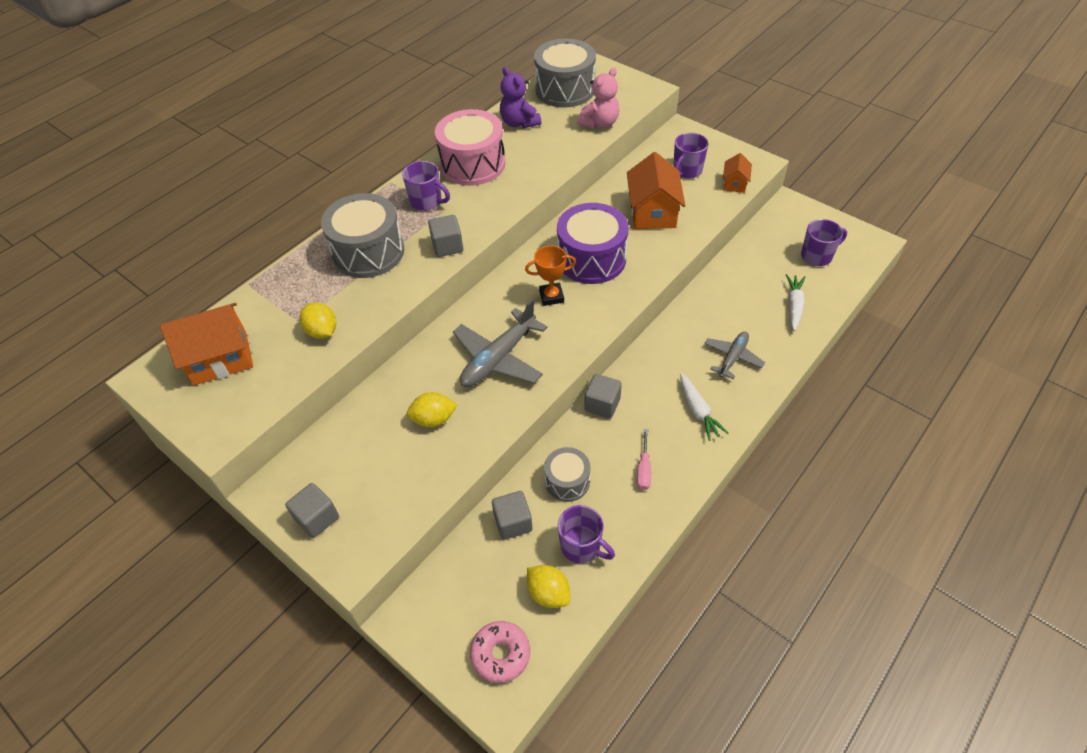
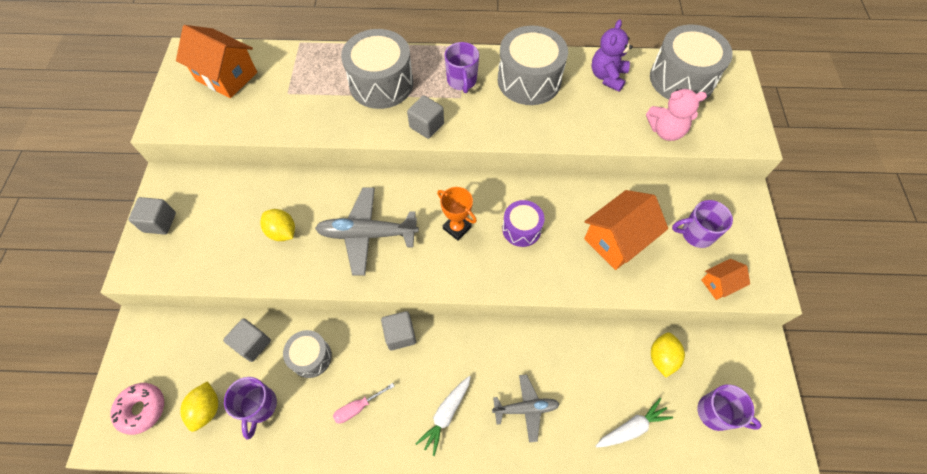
camera: 50 degrees right, 10 degrees up
(322, 331) = (287, 112): yellow lemon -> yellow lemon (662, 358)
(473, 164) = (529, 80): pink drum -> grey drum
(591, 259) = (521, 229): purple drum -> purple drum, size x0.56

